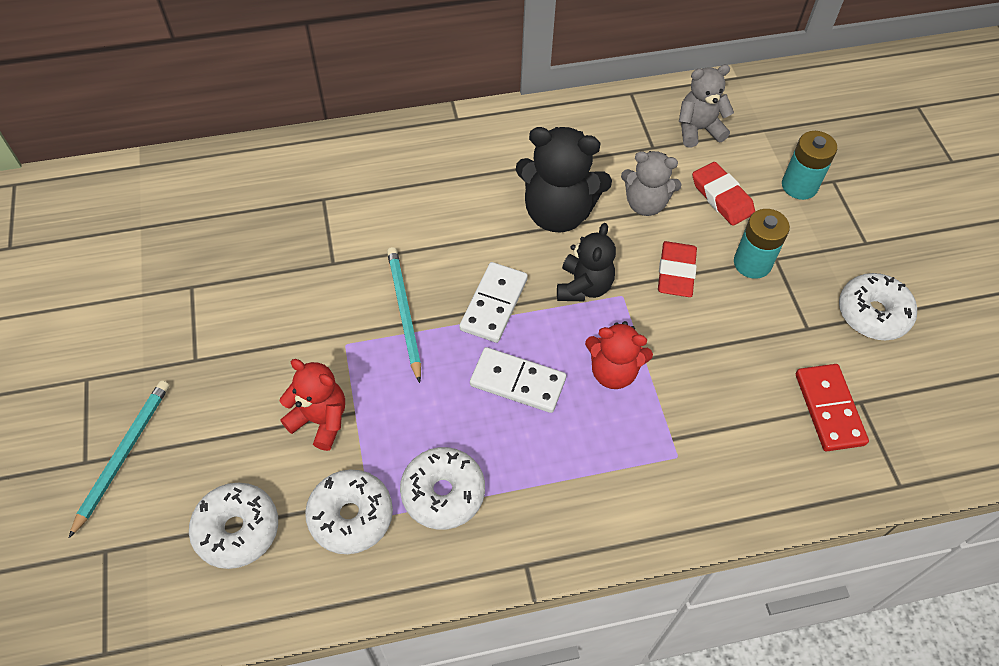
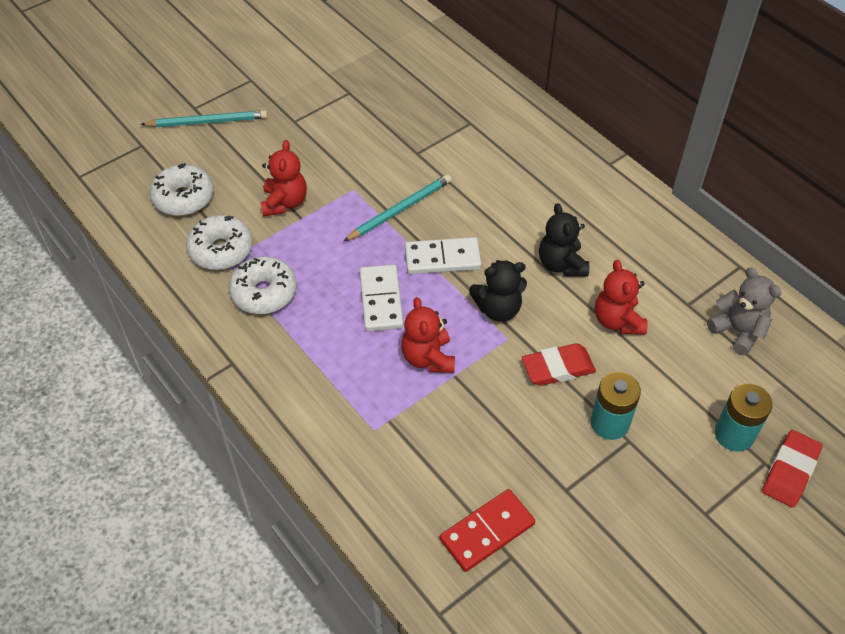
camera: 65 degrees right, 5 degrees down
(558, 213) = (561, 264): black teddy bear -> black teddy bear, size x0.63
(645, 204) = (617, 321): grey teddy bear -> red teddy bear
(722, 197) = (669, 375): red eraser -> red eraser (790, 471)
(872, 314) = (620, 541): white donut -> none

